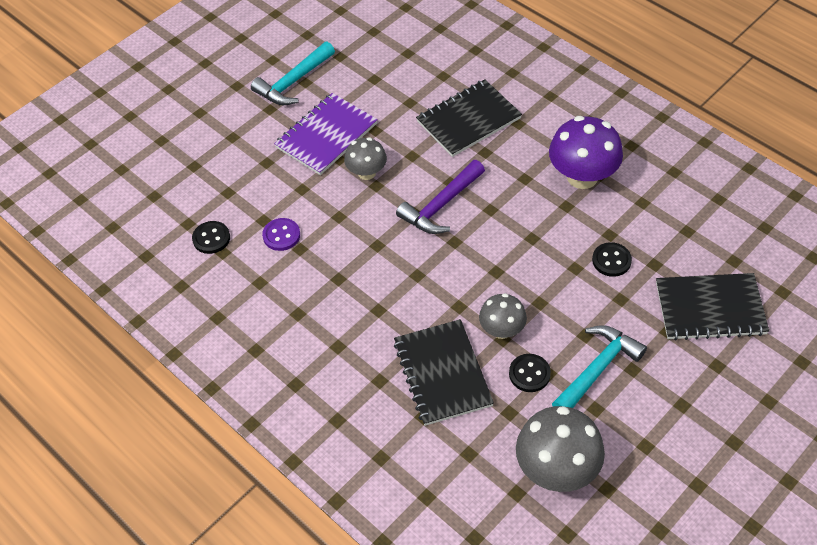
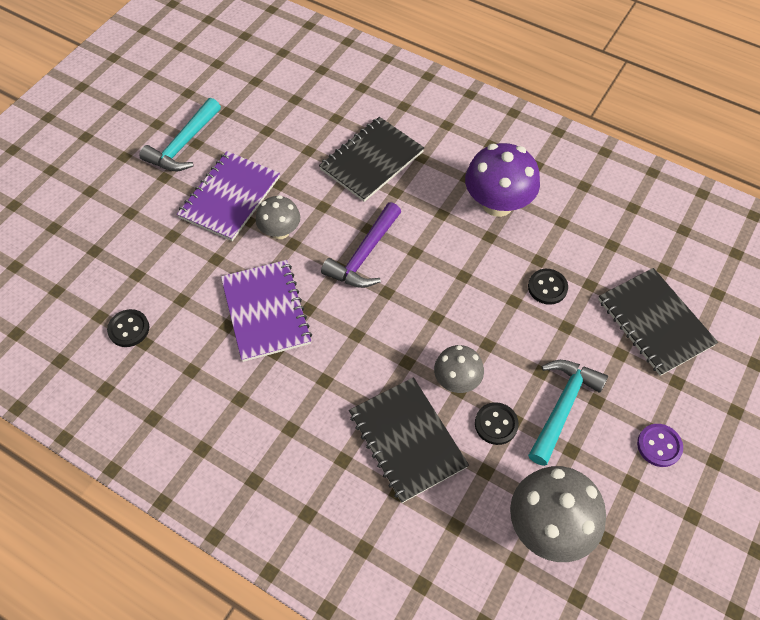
camera: 15 degrees left, 5 degrees up
(281, 235) = (204, 314): purple button -> purple button (659, 446)
(338, 242) = (266, 311): none -> purple notebook
(710, 308) = (654, 322): black notebook -> black notebook turned 75 degrees clockwise

